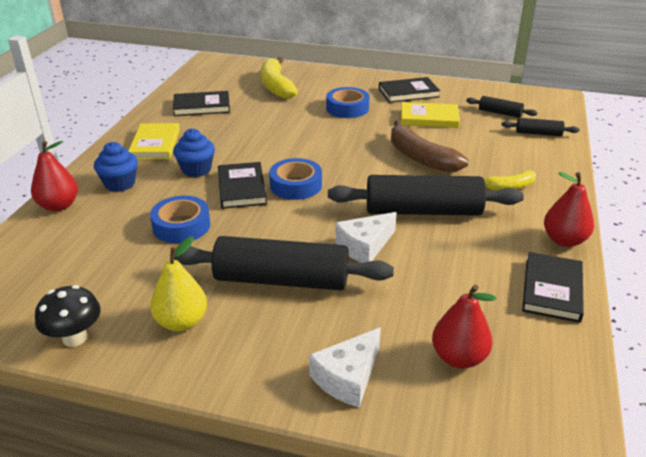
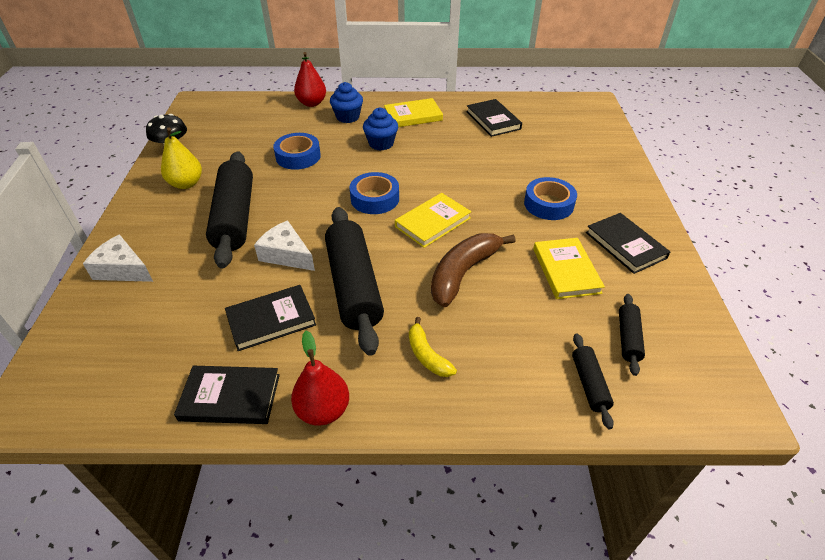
camera: 75 degrees right, 10 degrees up
(241, 188) = (360, 171): black book -> black book (271, 319)
(276, 86) = (566, 150): yellow banana -> none
(348, 161) = (432, 222): none -> yellow book
(458, 357) = (137, 330): red pear -> none

